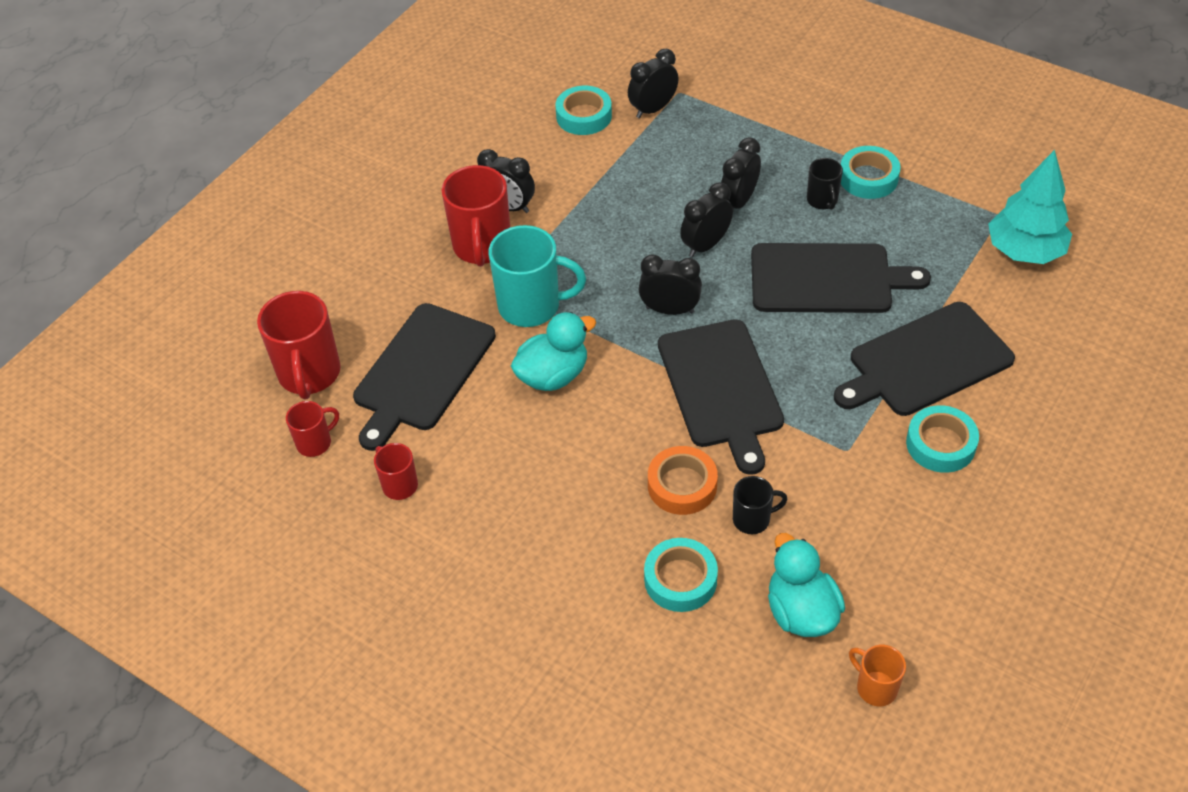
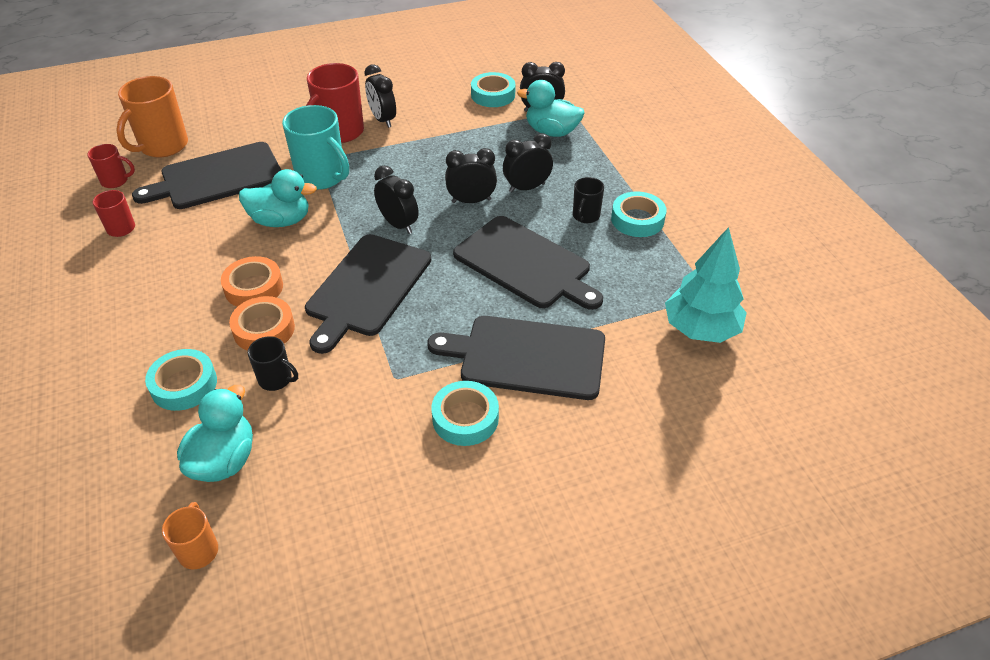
camera: 35 degrees right, 5 degrees down
(309, 374) = (162, 146): red mug -> orange mug
(619, 455) = (254, 288): none -> orange tape
(690, 127) = (551, 132): none -> turquoise duck

